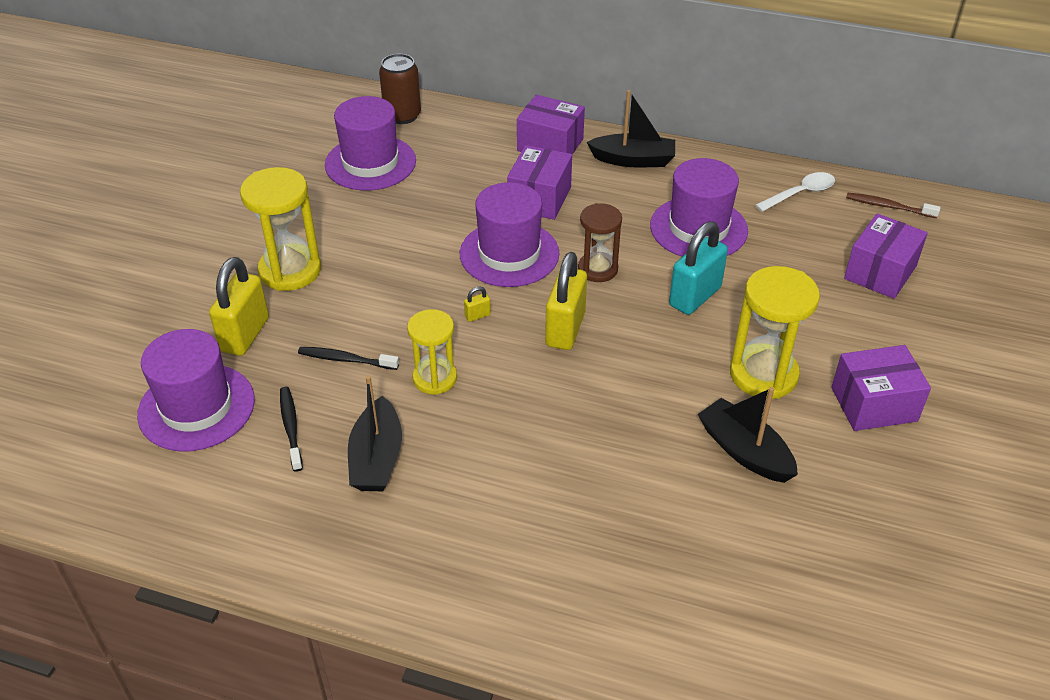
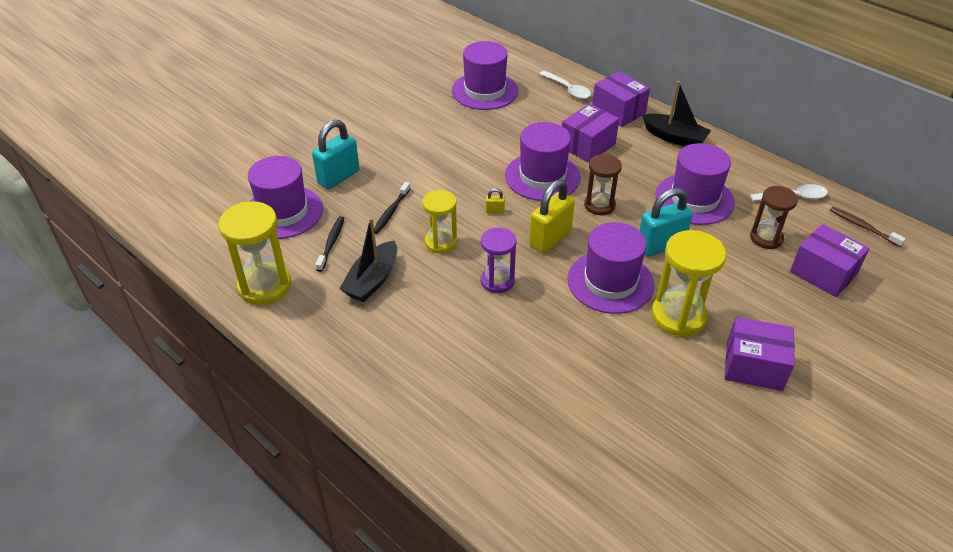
camera: 25 degrees right, 0 degrees up
(245, 335) = (338, 177): yellow padlock -> turquoise padlock
(290, 270) = (390, 145): yellow hourglass -> yellow hourglass (264, 286)
(346, 359) = (391, 212): black toothbrush -> black toothbrush turned 105 degrees counterclockwise
(402, 115) = (525, 65): brown can -> none
(474, 133) = (568, 89): none -> white spoon
(534, 404) = (497, 281): none -> purple hourglass
(665, 359) = (610, 282): none -> purple hat
(744, 451) = (629, 364): black boat -> none
(800, 251) = (766, 238): none -> brown hourglass
(880, 272) = (823, 273): purple box -> purple box turned 75 degrees clockwise

